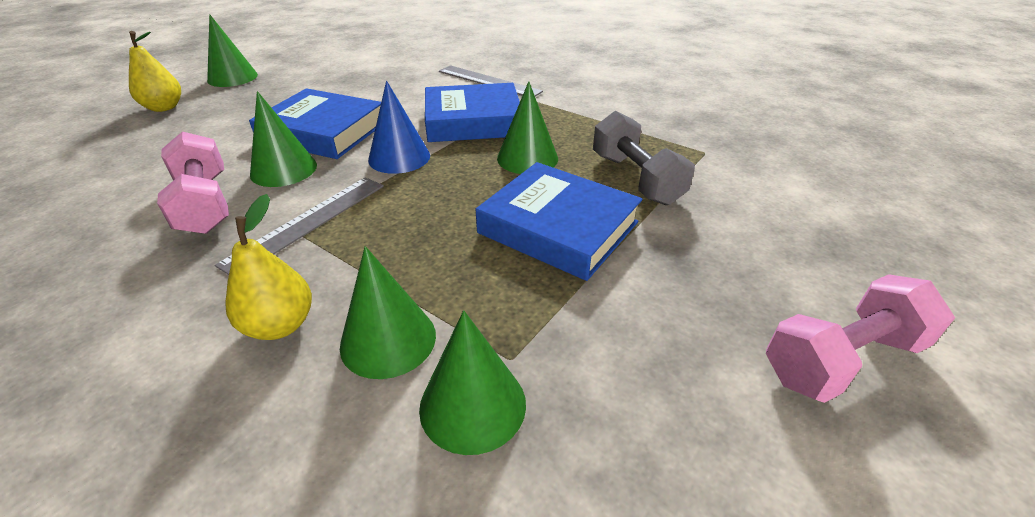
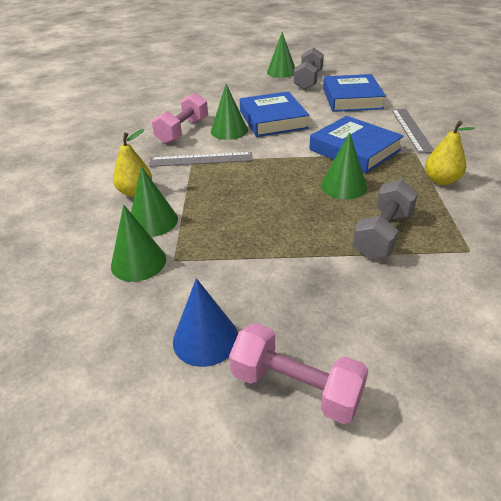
camera: 55 degrees right, 0 degrees up
(164, 108) = (233, 78): yellow pear -> yellow pear (441, 180)
(289, 75) = (308, 80): none -> grey dumbbell
(399, 157) = (282, 150): blue cone -> blue cone (205, 339)
(558, 227) = (289, 228): blue book -> blue book (352, 98)

